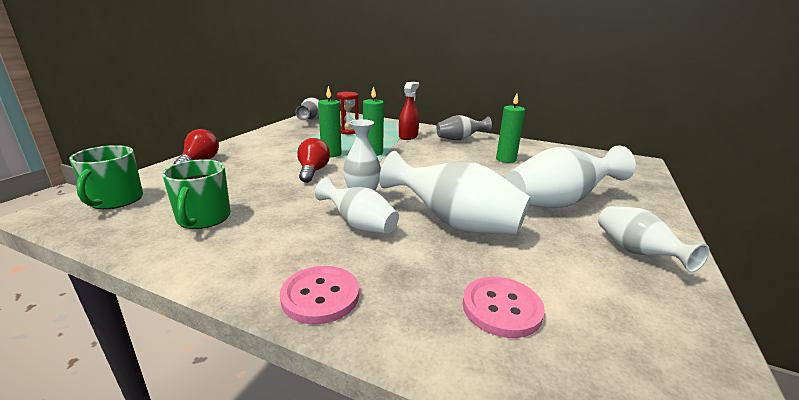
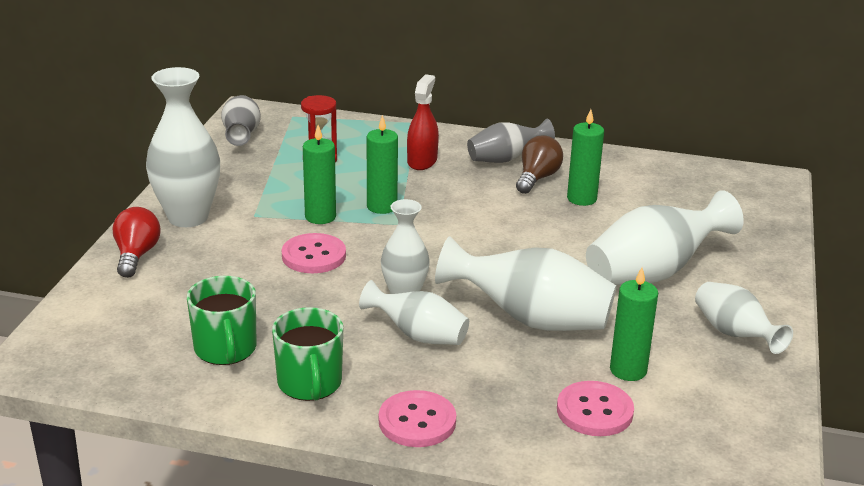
camera: 10 degrees left, 5 degrees up
(115, 200) = (88, 336): green mug -> green mug (310, 383)
(250, 147) = (188, 217): none -> white vase
(313, 171) = (314, 256): red light bulb -> pink button
(477, 148) = (537, 178): none -> brown light bulb
(537, 272) = (628, 370): none -> green candle

